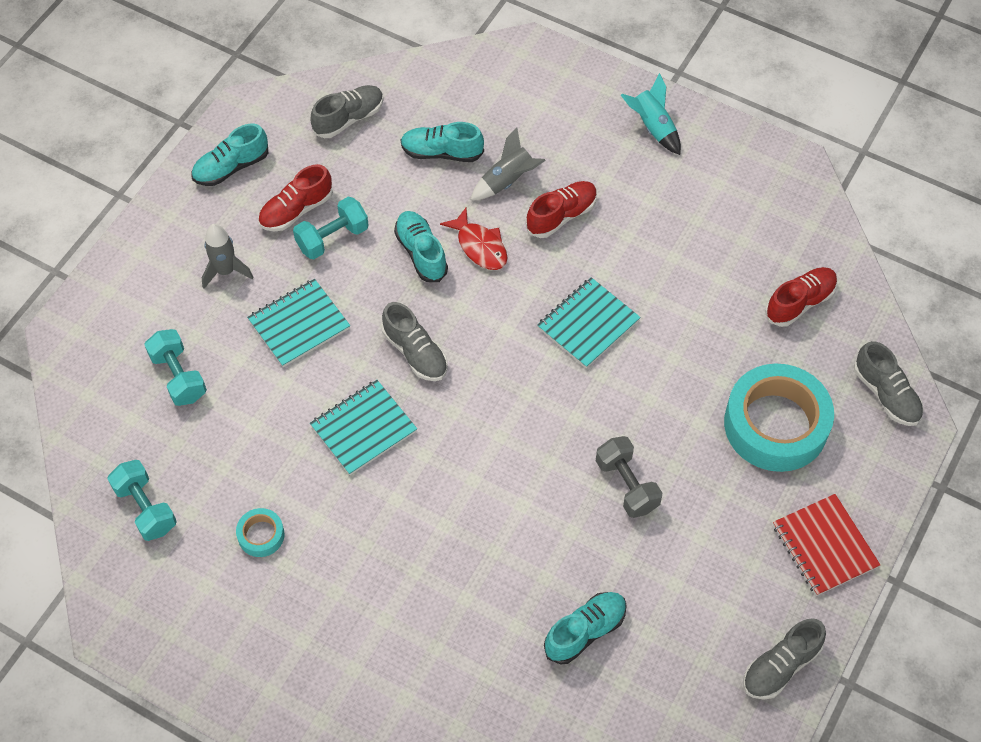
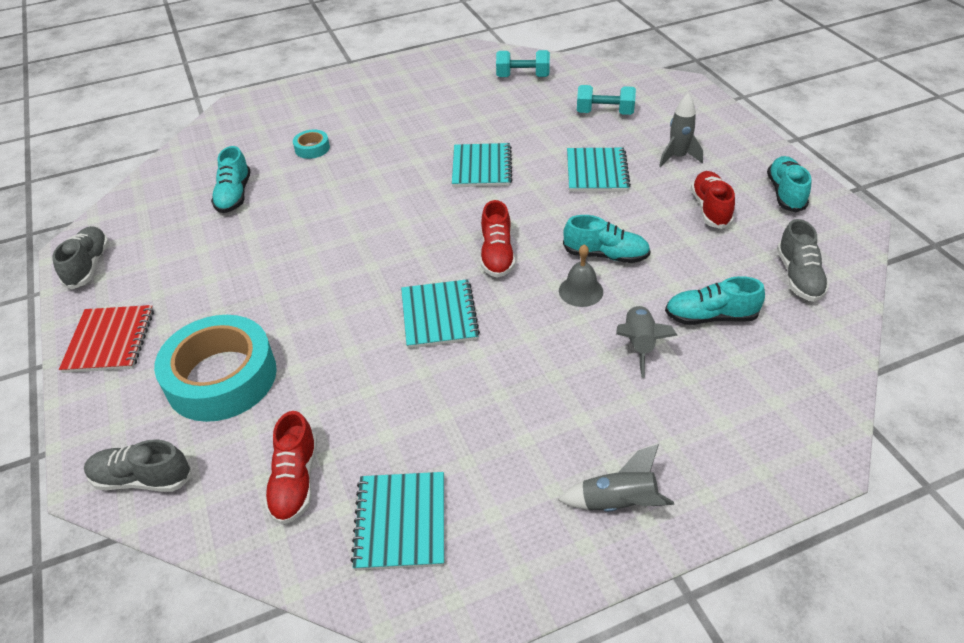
camera: 130 degrees right, 15 degrees down
(261, 535) = (457, 106): turquoise tape -> turquoise tape (312, 148)
(332, 238) = (664, 216): turquoise dumbbell -> none
(415, 352) = (515, 213): grey shoe -> none
(441, 152) = (710, 317): turquoise shoe -> turquoise shoe turned 135 degrees counterclockwise
(480, 246) = (581, 291): red fish -> grey bell
(561, 216) = (565, 360): red shoe -> red shoe (497, 255)
(626, 485) = (291, 263): grey dumbbell -> none
(652, 127) = (618, 503): turquoise rocket -> grey rocket
(768, 225) = (400, 522): none -> turquoise notebook
(824, 546) = (110, 341): red notebook -> red notebook turned 75 degrees clockwise

